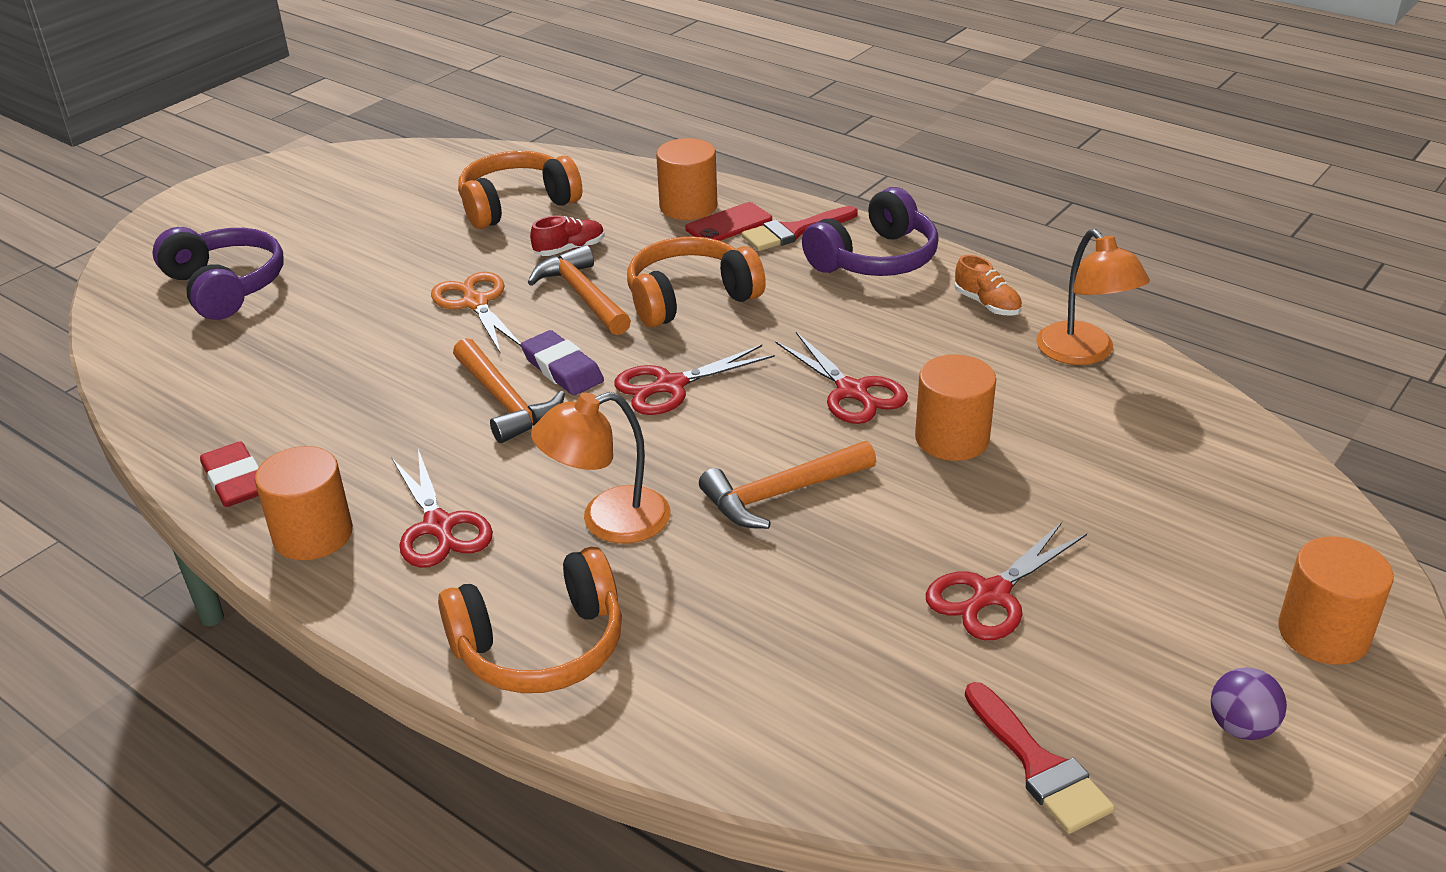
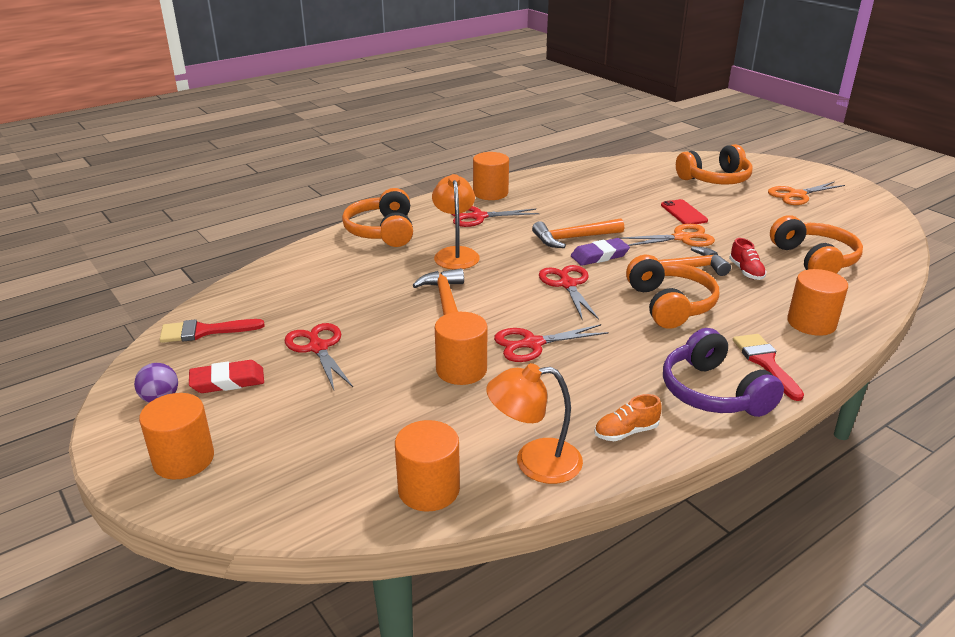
camera: 105 degrees right, 5 degrees down
(225, 287) = (715, 179): purple headphones -> orange headphones
(235, 481) = (539, 180): red eraser -> red eraser (227, 381)
(290, 217) = (797, 195): none -> orange scissors
(729, 224) = (780, 336): red phone -> red phone (684, 213)
(1186, 413) = (429, 489): none -> orange cylinder

